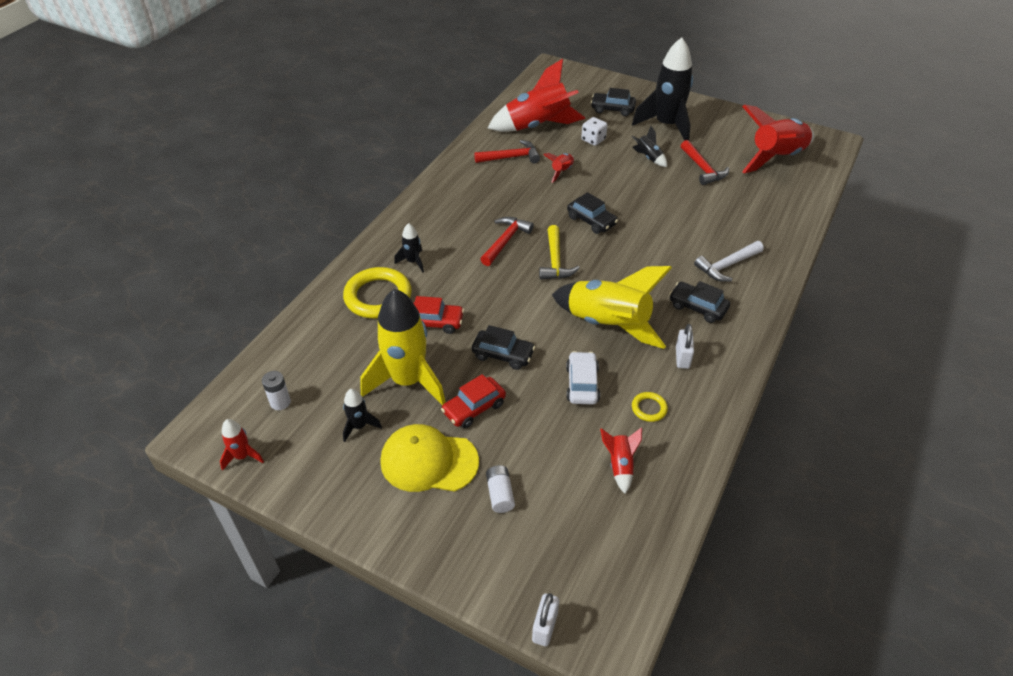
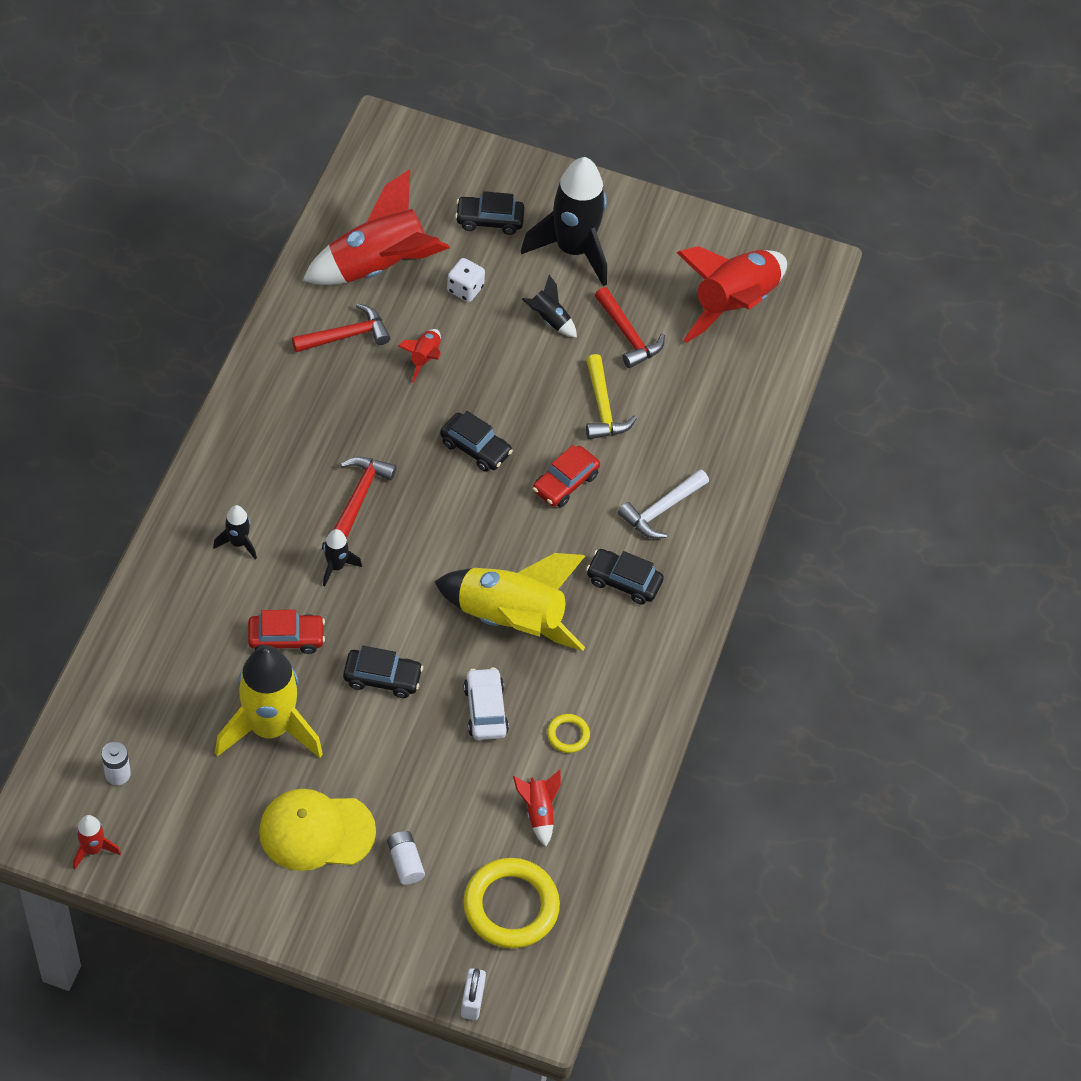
camera: 15 degrees left, 10 degrees up
(359, 426) = (223, 795): black rocket -> black rocket (336, 566)
(378, 296) = (203, 605): yellow ring -> yellow ring (511, 906)
(474, 408) = (358, 756): red car -> red car (565, 483)
(555, 261) = (432, 523): yellow hammer -> yellow hammer (602, 407)
(682, 358) = (605, 660): white padlock -> none

